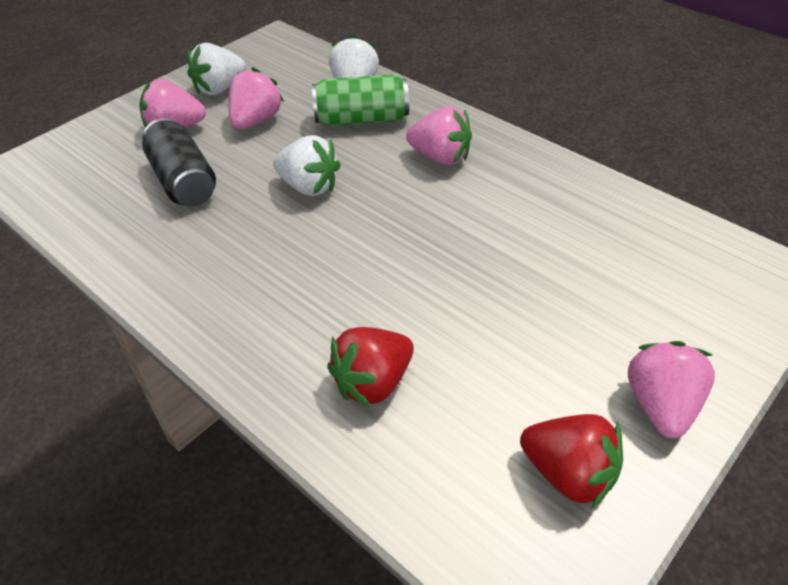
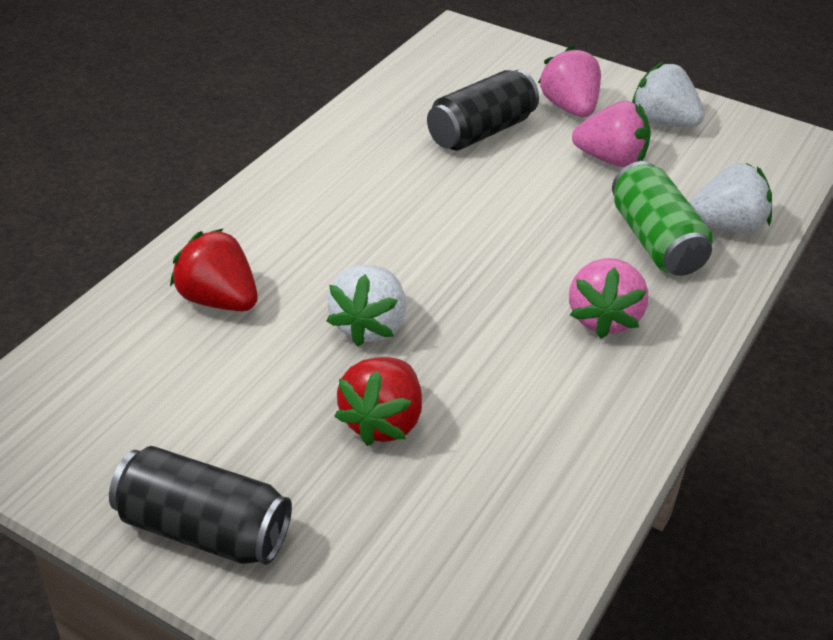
camera: 75 degrees right, 5 degrees down
(309, 187) = (502, 217): white strawberry -> white strawberry (369, 326)
(568, 474) = (112, 447): red strawberry -> red strawberry (382, 421)
(661, 405) = (203, 530): pink strawberry -> black can

